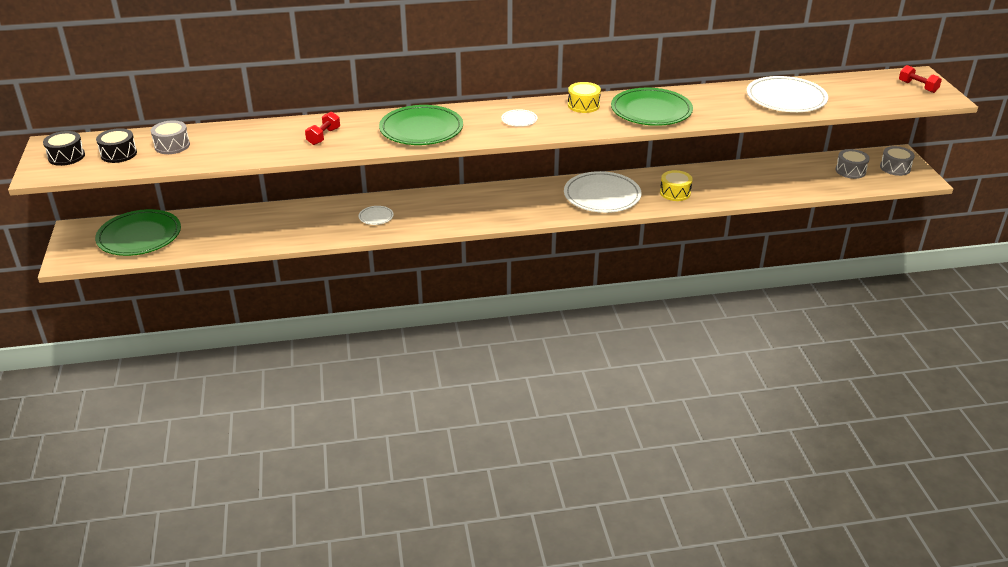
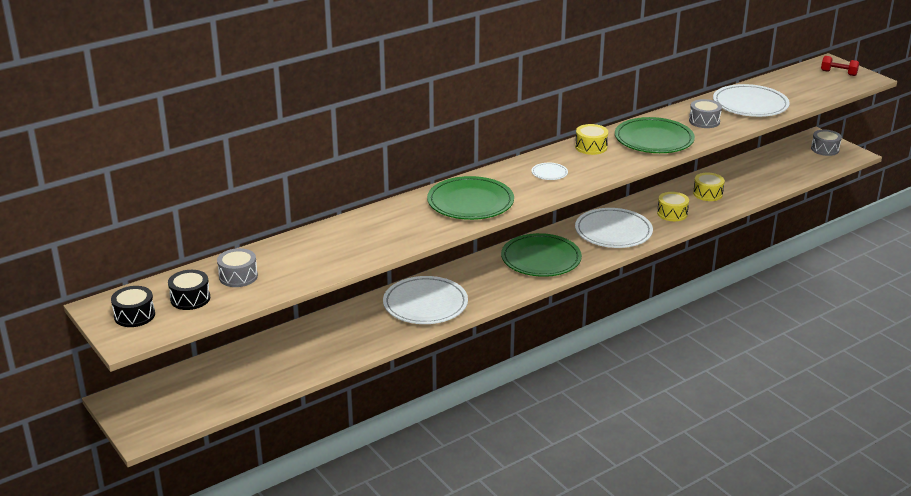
camera: 25 degrees left, 5 degrees down
(139, 236) = (198, 388): green plate -> green plate (541, 259)
(323, 136) = (384, 231): red dumbbell -> none
(376, 217) = (425, 304): white plate -> white plate, size x2.28
(728, 183) = (707, 194): none -> yellow drum
(850, 171) = (793, 160): grey drum -> grey drum (704, 121)

